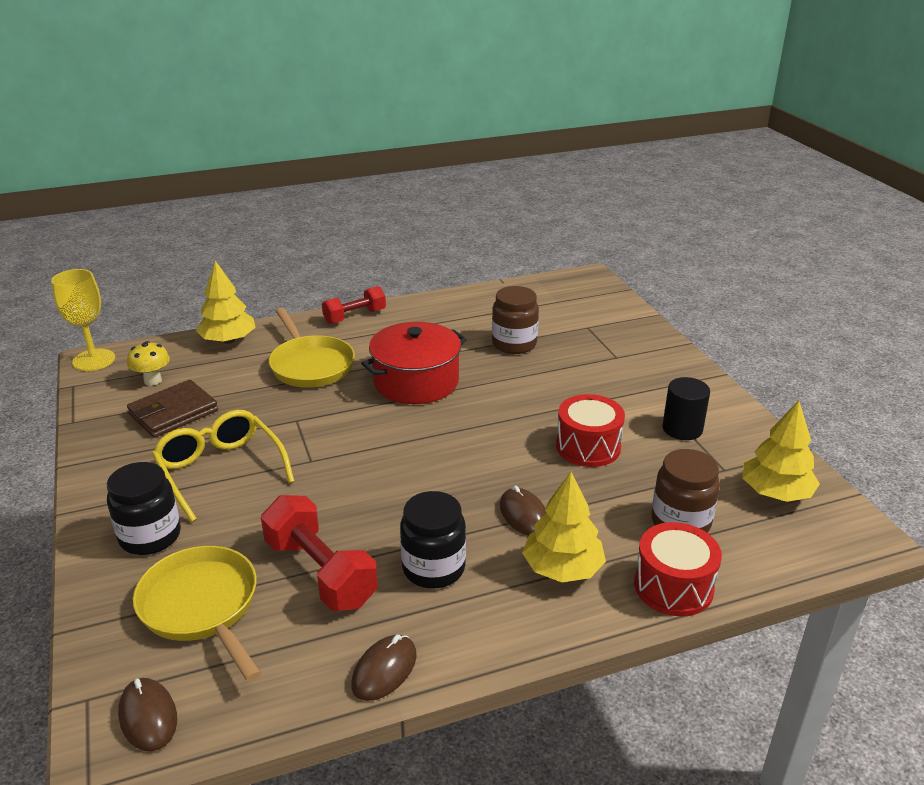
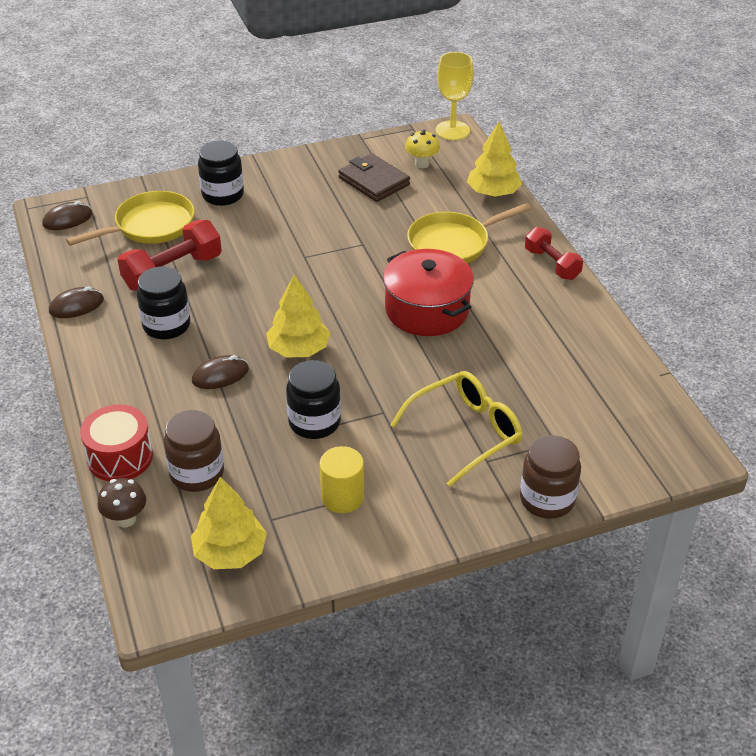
camera: 90 degrees right, 10 degrees up
(220, 470) = (295, 214): yellow glasses -> yellow glasses (466, 432)
(384, 670) = (76, 306): brown mouse -> brown mouse turned 60 degrees counterclockwise
(514, 344) = (507, 379): brown jar -> brown jar (547, 499)
(562, 568) = (153, 394): yellow tree -> yellow tree (298, 349)
(588, 447) = (314, 422): red drum -> black jar
(682, 429) = (342, 497): black cylinder -> yellow cylinder
(764, 571) = (125, 519): none -> brown mushroom

